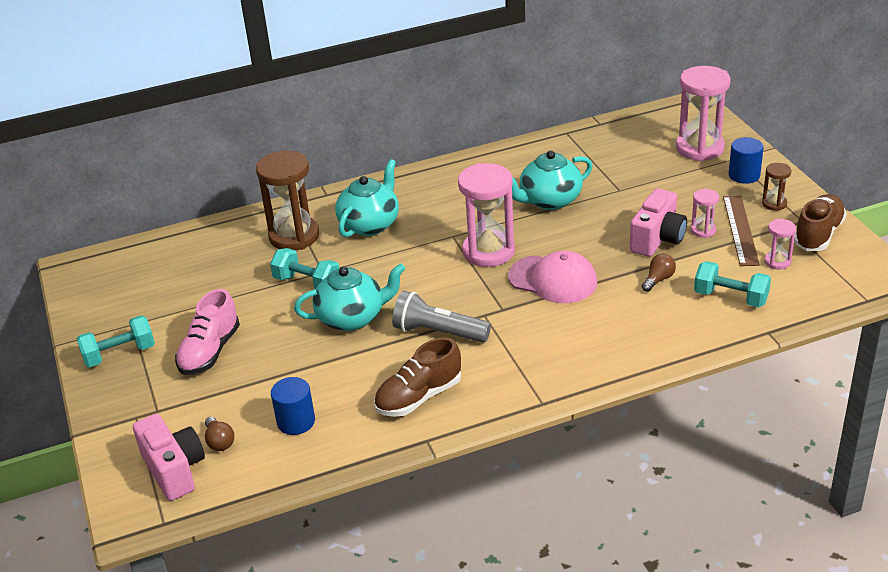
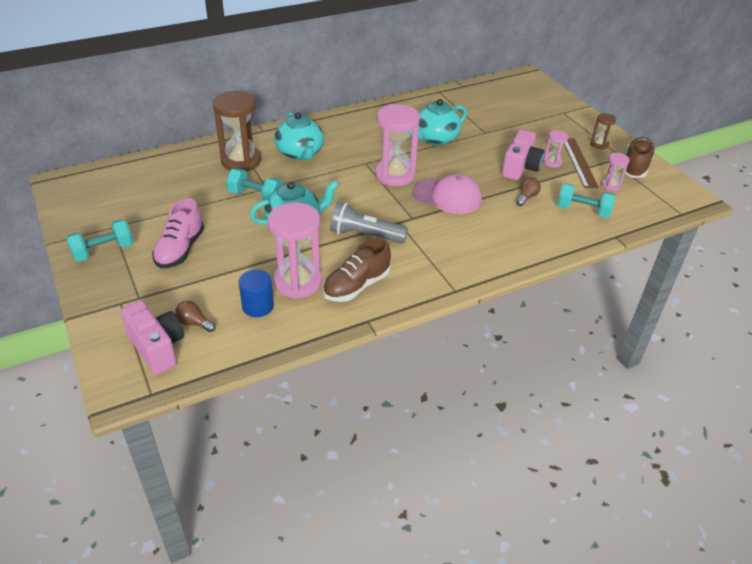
camera: 10 degrees left, 5 degrees up
(219, 441) = (194, 323): brown light bulb -> brown light bulb turned 150 degrees clockwise
(370, 224) = (300, 153): turquoise teapot -> turquoise teapot turned 135 degrees clockwise
(699, 148) = (537, 105): pink hourglass -> pink hourglass (298, 282)
(744, 175) = (573, 124): blue cylinder -> none

